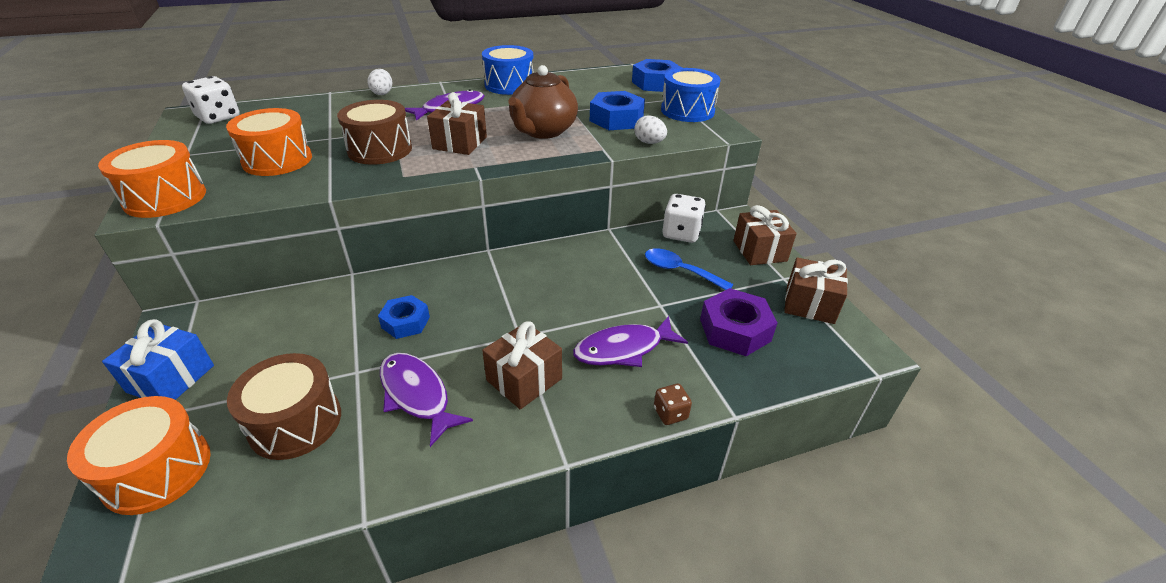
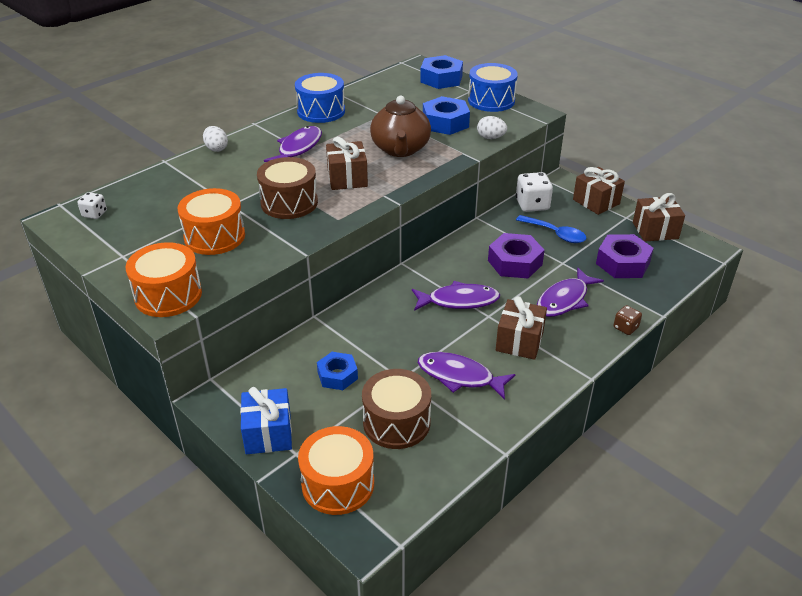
camera: 25 degrees left, 0 degrees up
(218, 117) = (94, 214): white dice -> white dice, size x0.56
(405, 322) = (398, 335): blue nut -> blue nut (337, 375)
(504, 308) = (459, 301): none -> purple fish
(605, 287) = (514, 262): none -> purple nut
(680, 271) = (555, 234): blue spoon -> blue spoon turned 150 degrees counterclockwise

